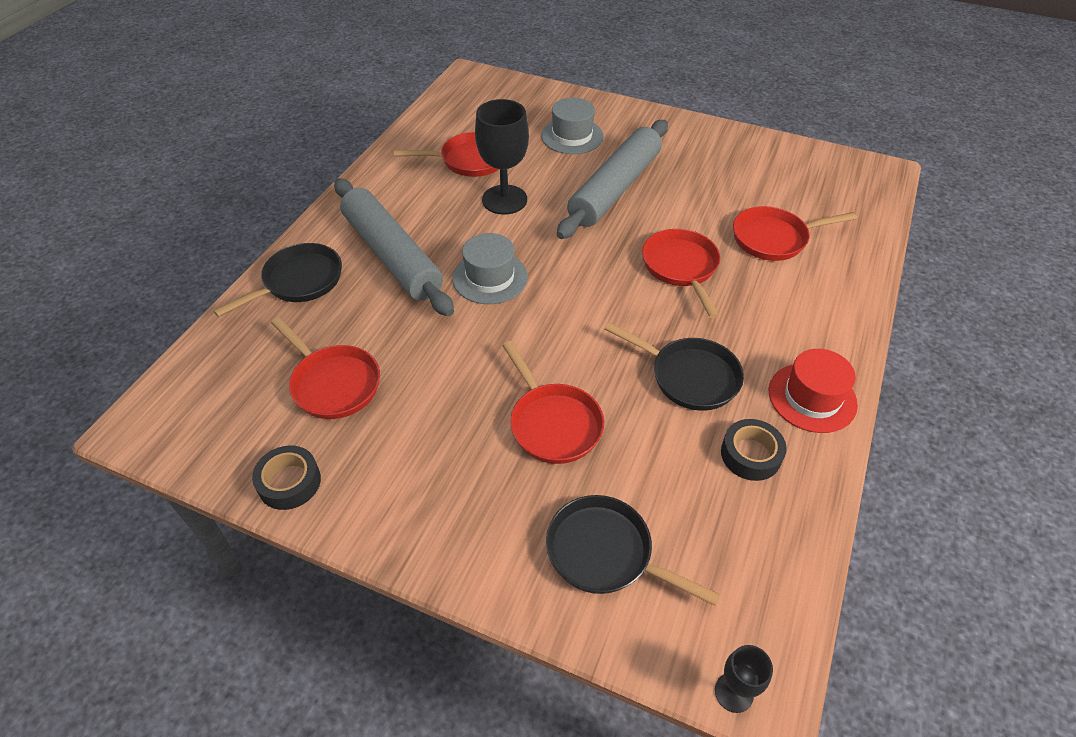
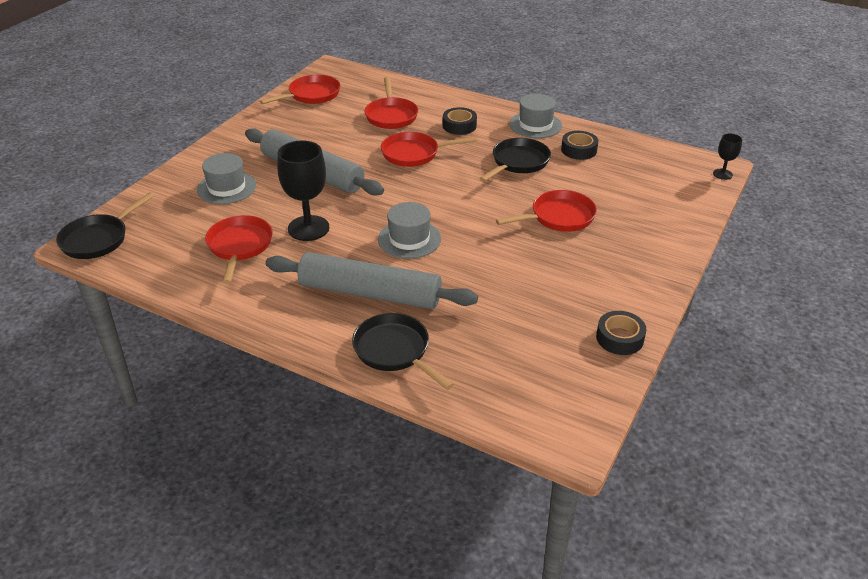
camera: 85 degrees left, 10 degrees down
(333, 383) = (522, 321): red pan -> red pan (311, 95)
(392, 255) = (370, 293): grey rolling pin -> grey rolling pin turned 45 degrees clockwise
(605, 553) = (653, 204): black pan -> black pan (98, 239)
(773, 308) = (459, 126): none -> black tape
(812, 397) = (535, 125): red hat -> grey hat

